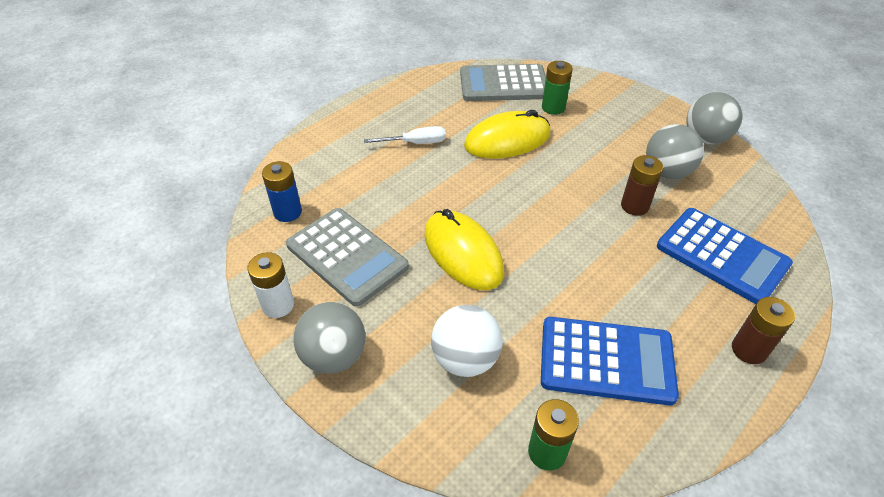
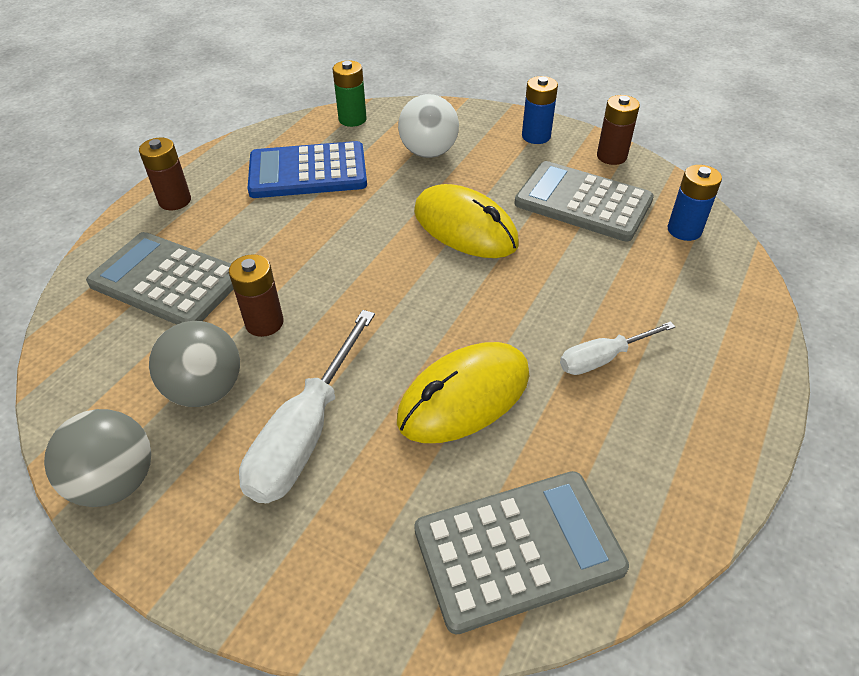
camera: 165 degrees right, 0 degrees up
(278, 305) = (611, 156): white battery -> brown battery
(334, 356) = (536, 136): grey ball -> blue battery
(553, 108) = (401, 498): green battery -> none
(602, 140) = (306, 433): none -> white screwdriver
(722, 255) = (167, 280): blue calculator -> grey calculator

